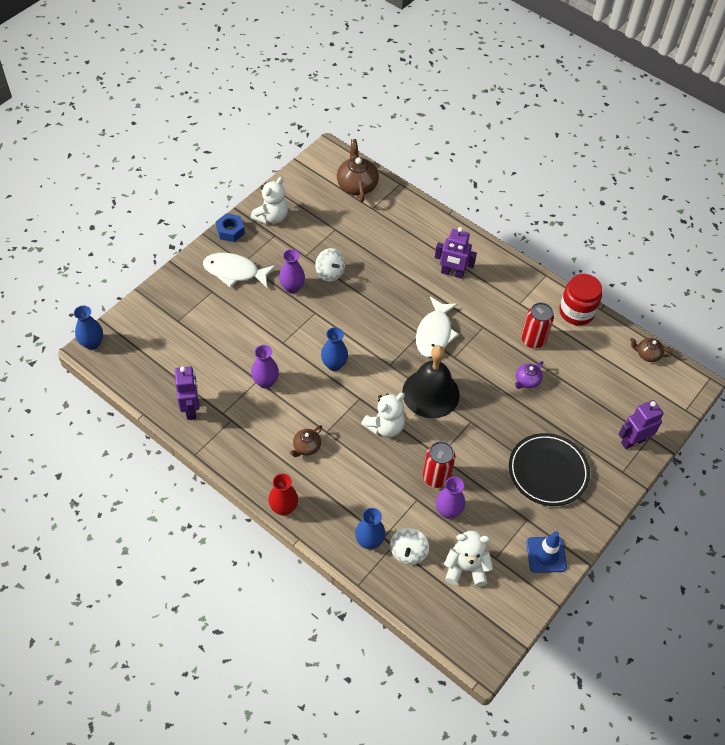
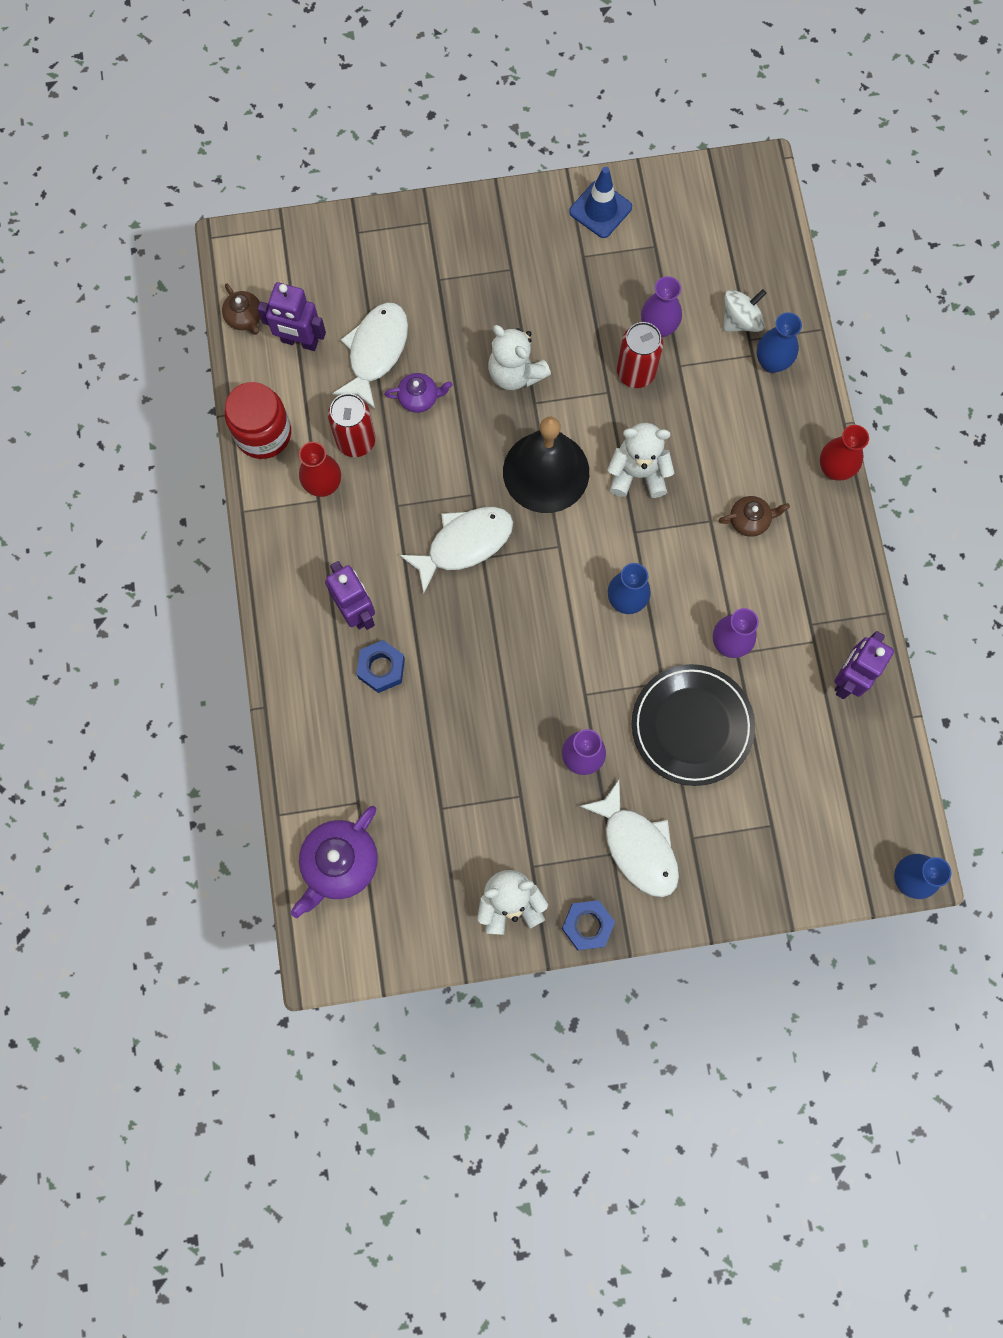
camera: 135 degrees left, 20 degrees up
(330, 273) = (512, 740): white spinning top -> none
(357, 185) = (340, 863): brown teapot -> purple teapot
(416, 260) = (381, 668): none -> blue nut
(465, 568) = (696, 260): white teddy bear -> white teddy bear (515, 373)
(524, 311) = (323, 485): none -> red vase
(548, 471) = (508, 284): black plate -> black plate (691, 726)
(571, 386) = (376, 352): none -> white fish
(633, 441) = (380, 242): purple robot -> purple robot (299, 342)

